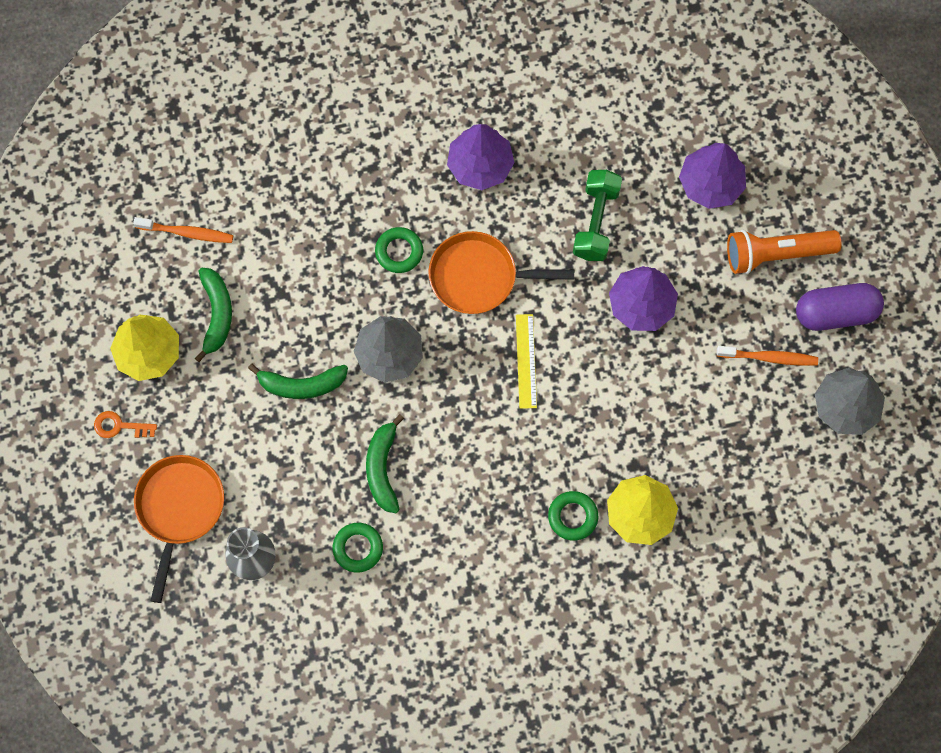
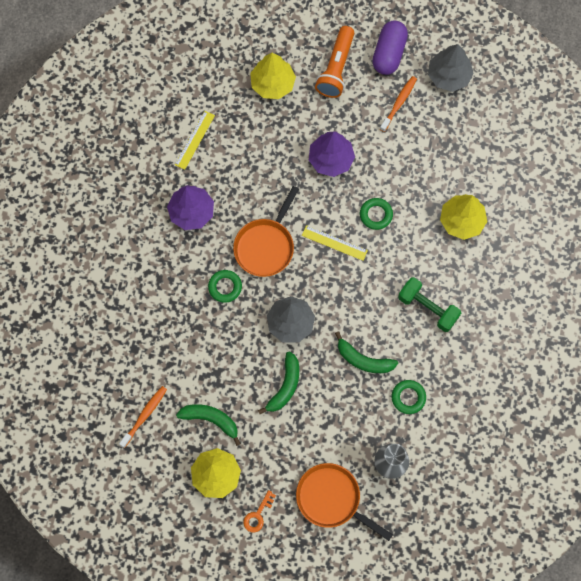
camera: 65 degrees left, 0 degrees up
(572, 516) = (446, 260): green ring -> green ring (376, 215)
(581, 124) = (194, 140): none -> yellow ruler
(596, 222) = (264, 161): green dumbbell -> green dumbbell (428, 308)
(710, 184) = (272, 84): purple tree -> yellow tree

